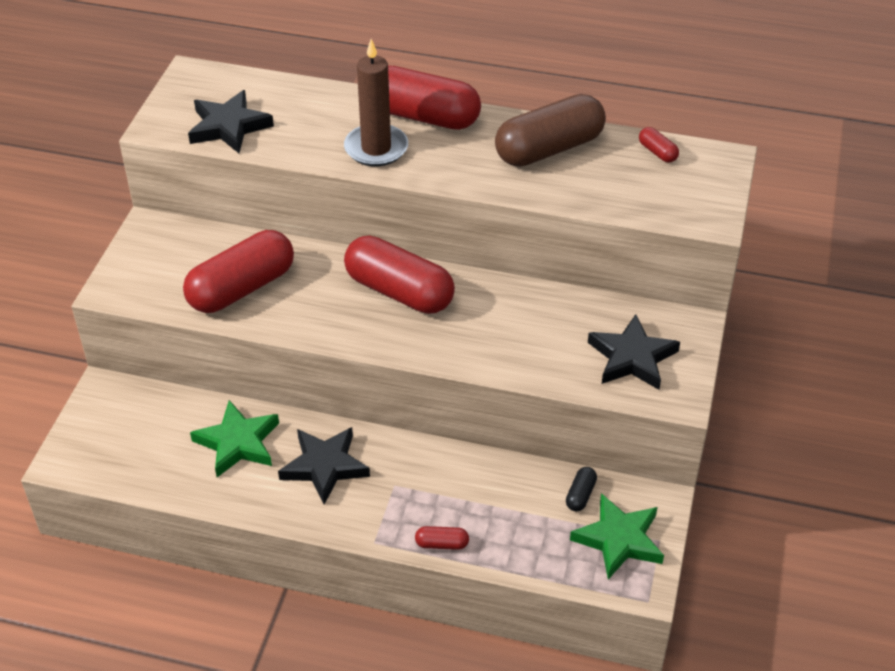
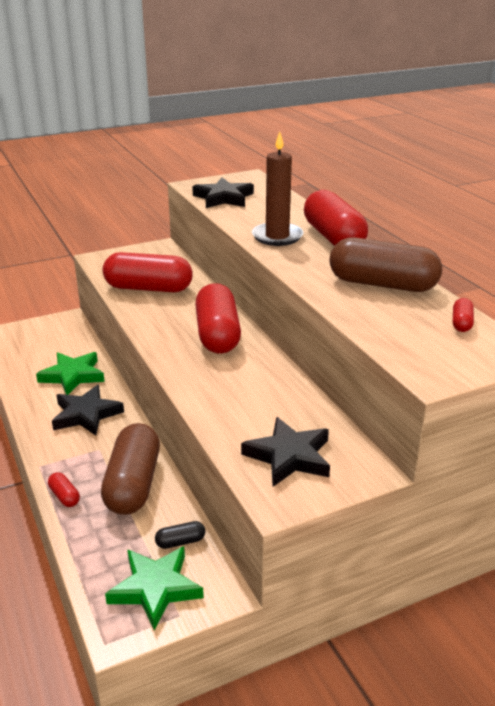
camera: 50 degrees right, 15 degrees down
(474, 486) = (133, 484): none -> brown capsule

